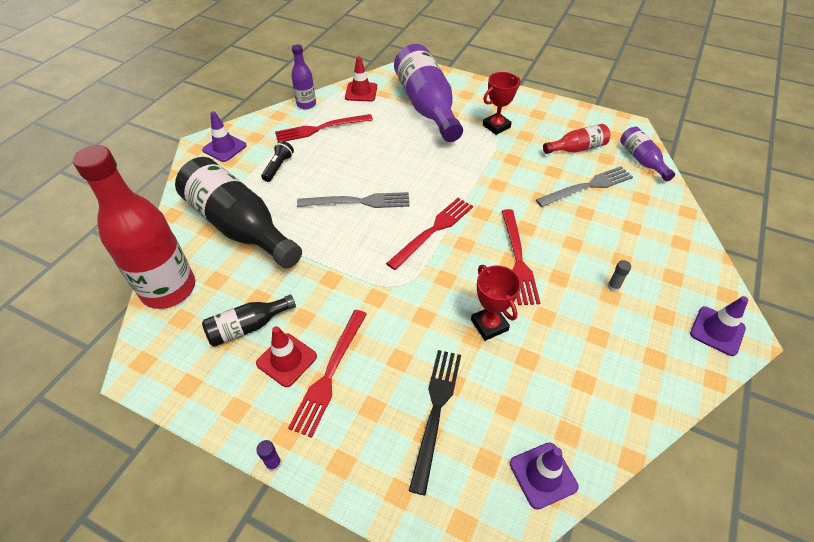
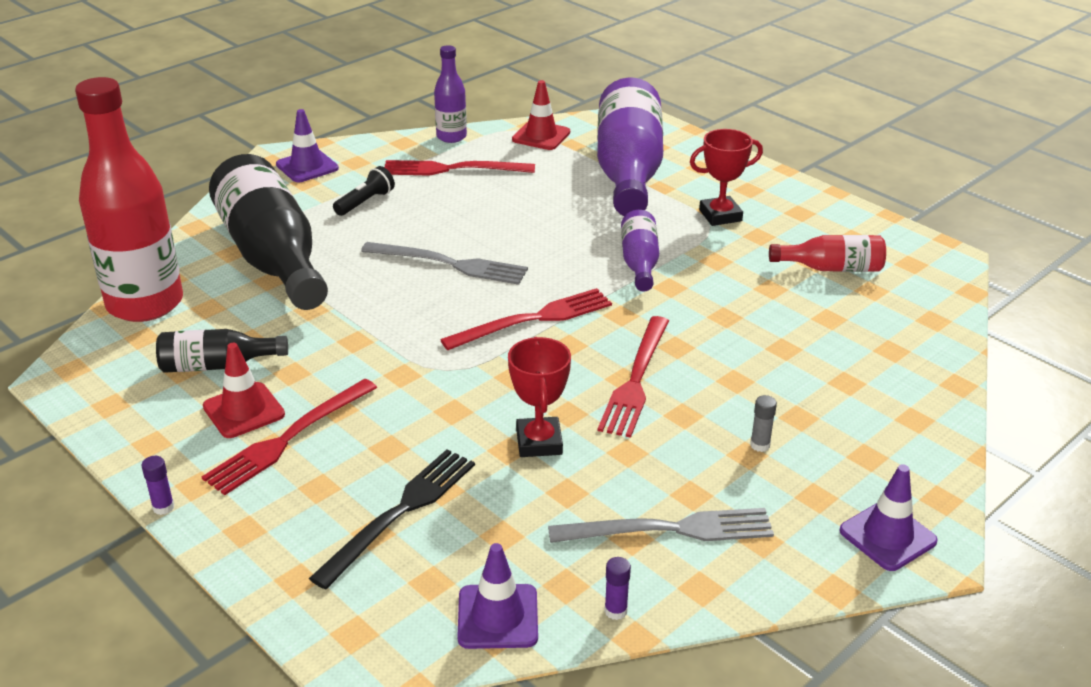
camera: 20 degrees right, 15 degrees down
(587, 187) = (811, 318): grey fork -> grey fork (669, 529)
(608, 443) = (615, 611): none -> purple glue stick
(642, 160) = (931, 304): purple bottle -> purple bottle (639, 263)

